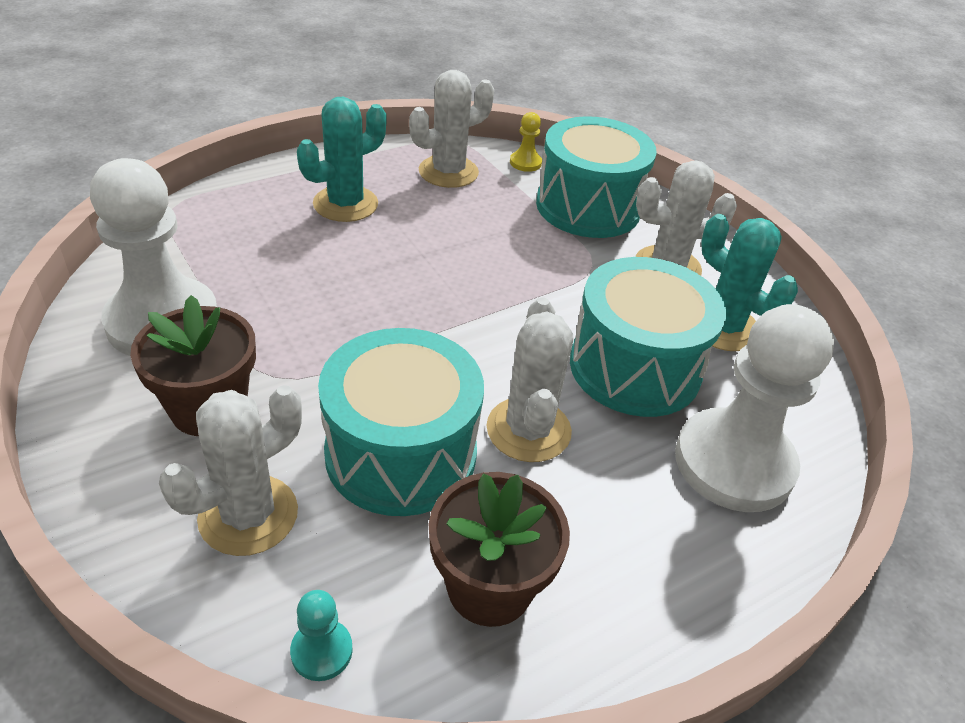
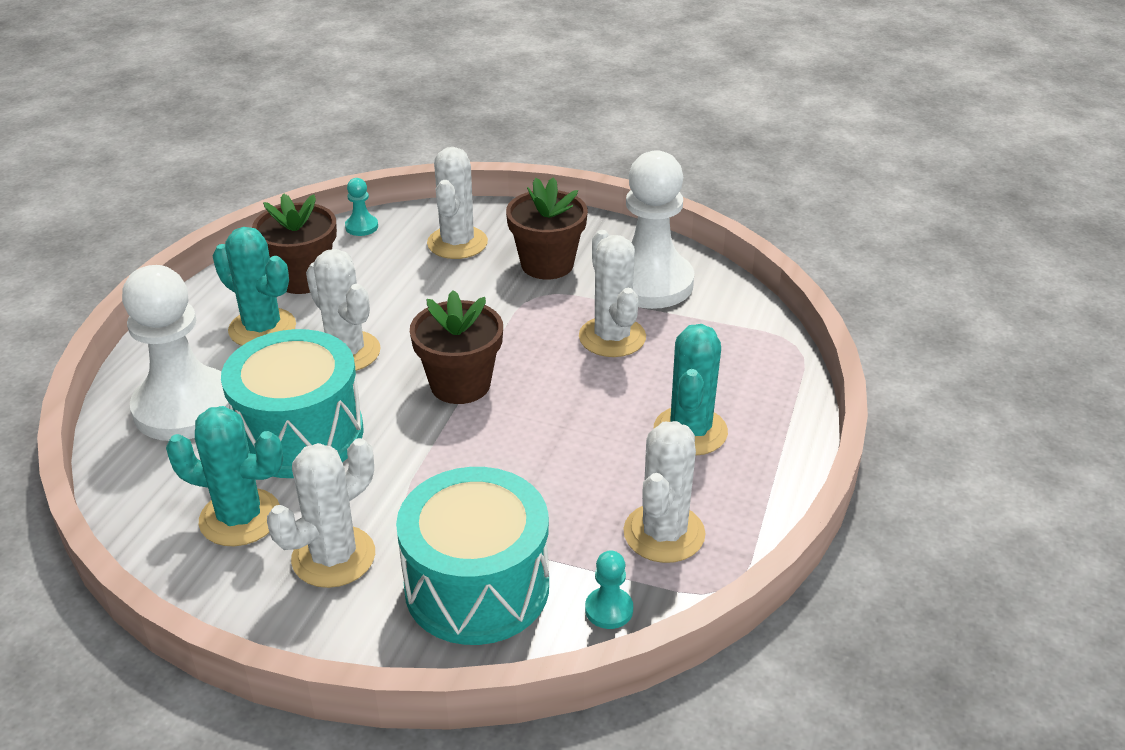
camera: 145 degrees right, 5 degrees down
(282, 294) = (612, 337): none -> white cactus
(401, 453) = (412, 301): turquoise drum -> none
(458, 330) = (460, 384): none -> brown flower pot
(525, 163) = (609, 609): yellow pawn -> turquoise pawn
(596, 525) = (262, 328): none -> turquoise cactus

